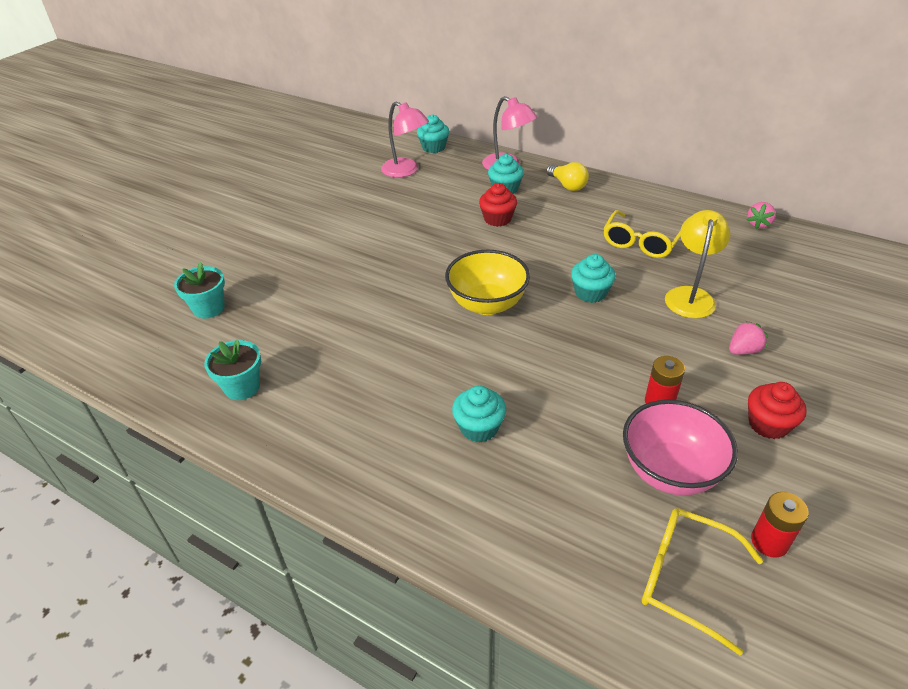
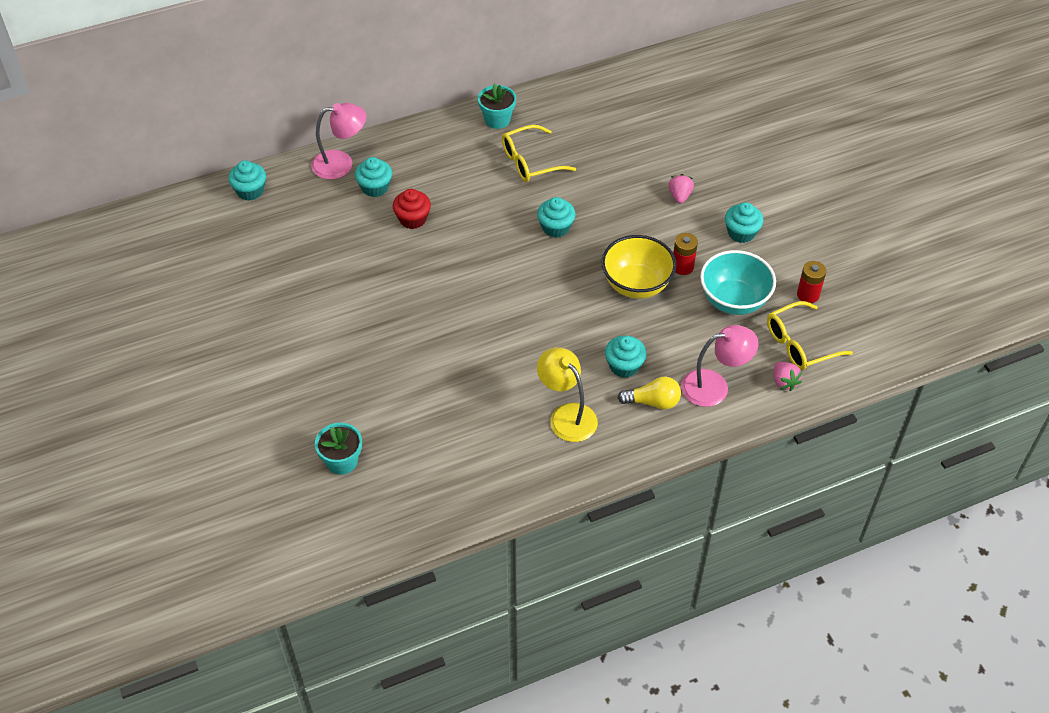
camera: 55 degrees left, 10 degrees up
(242, 387) = (465, 476): turquoise flower pot -> turquoise flower pot (497, 120)
(406, 171) = (269, 232): pink lamp -> pink lamp (714, 386)
(487, 304) = (511, 290): yellow bowl -> yellow bowl (636, 285)
(567, 185) = (413, 148): yellow light bulb -> yellow light bulb (653, 402)
(640, 243) = (530, 162): yellow glasses -> yellow glasses turned 90 degrees clockwise
(669, 471) = (734, 300): pink bowl -> turquoise bowl
(690, 295) = (609, 180): yellow lamp -> yellow lamp (567, 415)
(758, 224) = (576, 87): pink strawberry -> pink strawberry (784, 382)
(768, 424) = (741, 233): red cupcake -> turquoise cupcake

